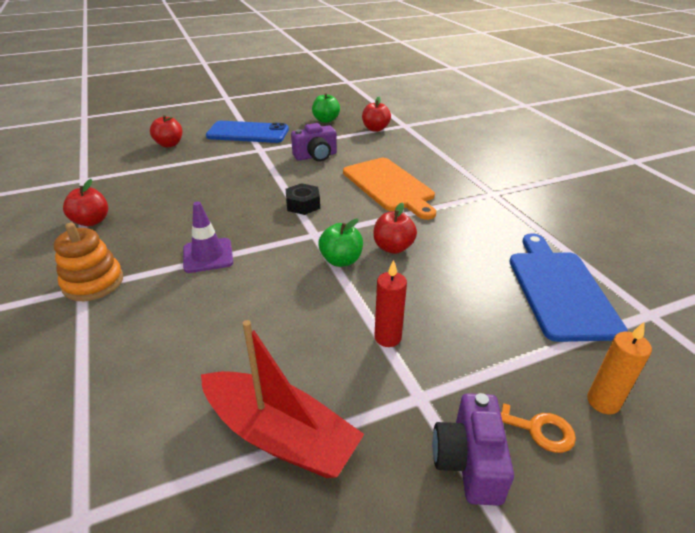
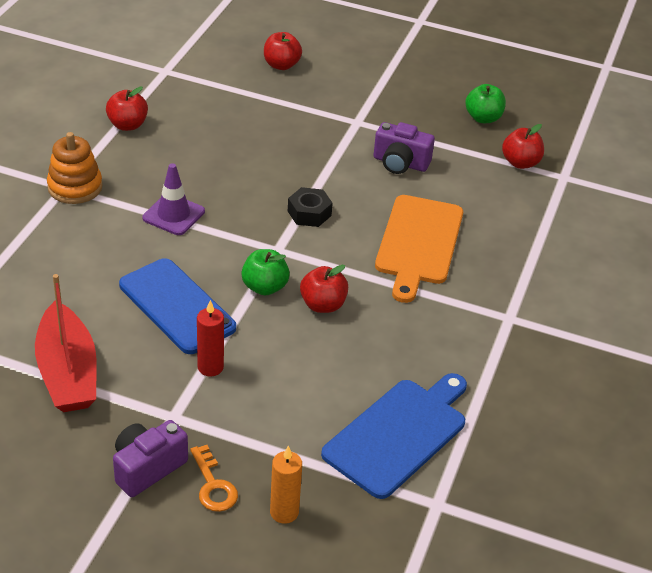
camera: 40 degrees right, 5 degrees up
(248, 133) = (374, 91): blue phone -> blue phone (176, 306)

